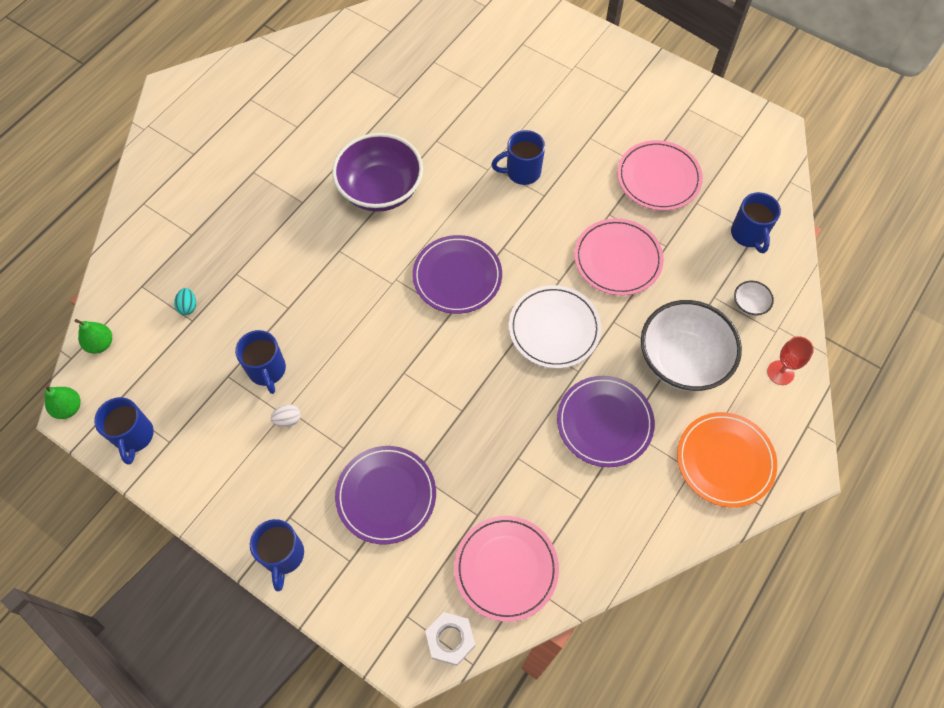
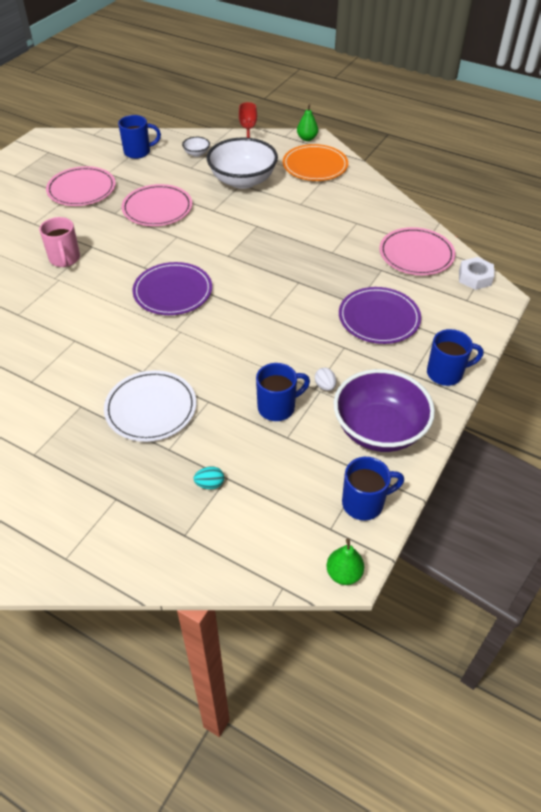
camera: 95 degrees left, 15 degrees down
(100, 344) = (261, 560): green pear -> green pear (307, 138)
(380, 190) = (72, 348): purple bowl -> purple bowl (379, 430)
(521, 172) = (65, 259): blue mug -> pink mug
(554, 328) = (221, 238): white plate -> white plate (151, 408)
(604, 422) = (296, 213): purple plate -> none

